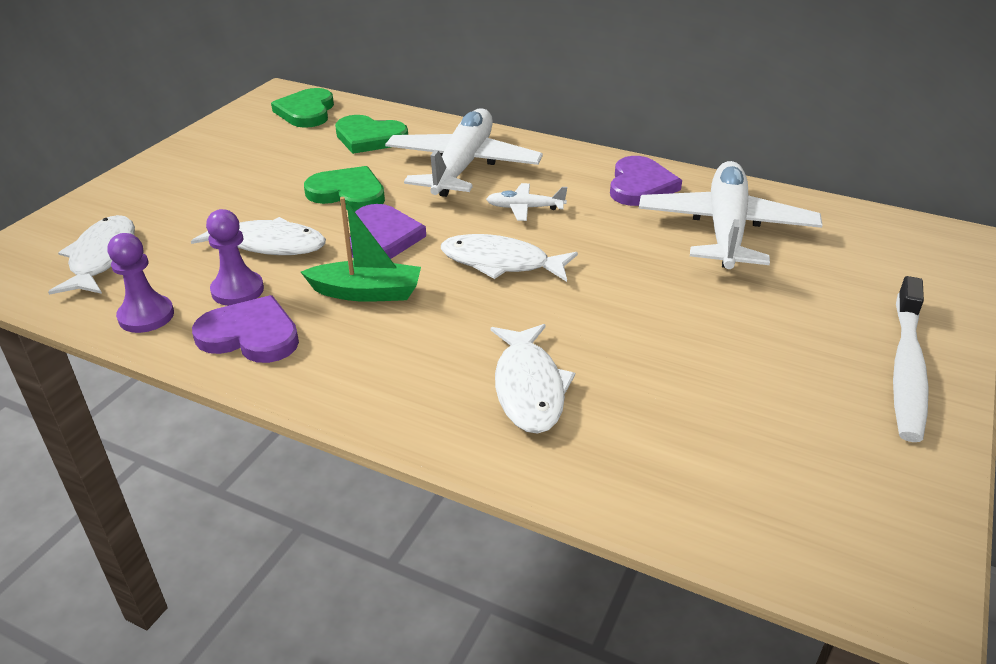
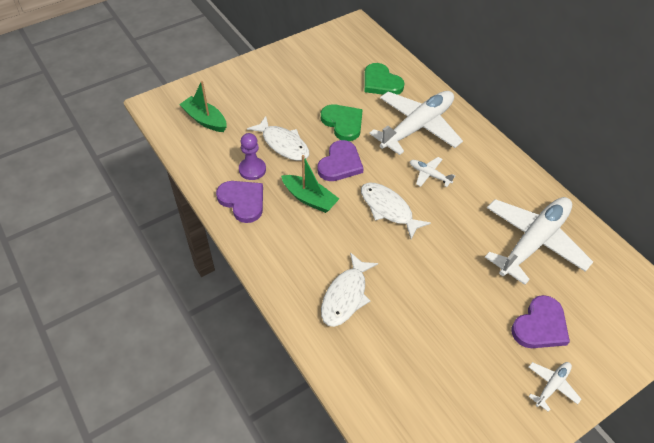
camera: 30 degrees right, 15 degrees up
(101, 257) = (205, 120): white fish -> green boat
(146, 316) = (205, 168): purple pawn -> none
(306, 112) = (360, 46): green heart -> none
(640, 185) = (509, 186): purple heart -> purple heart (540, 326)
(907, 368) = (551, 386): white toothbrush -> white plane

